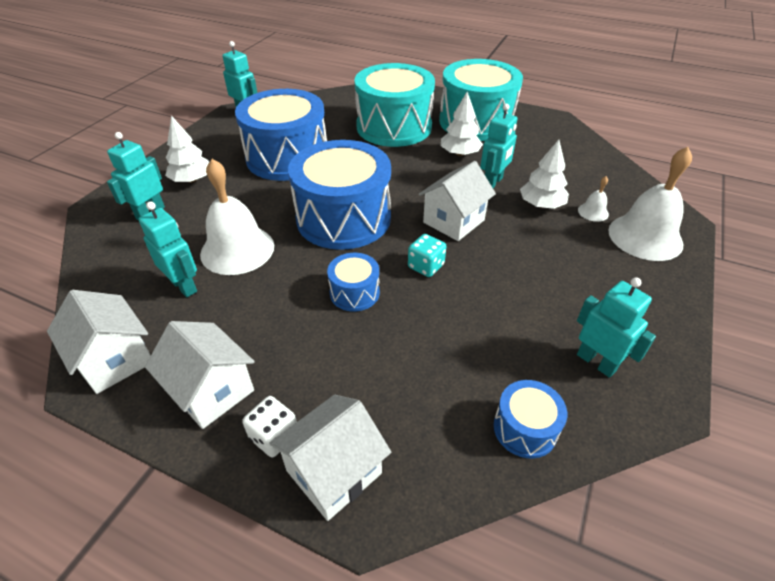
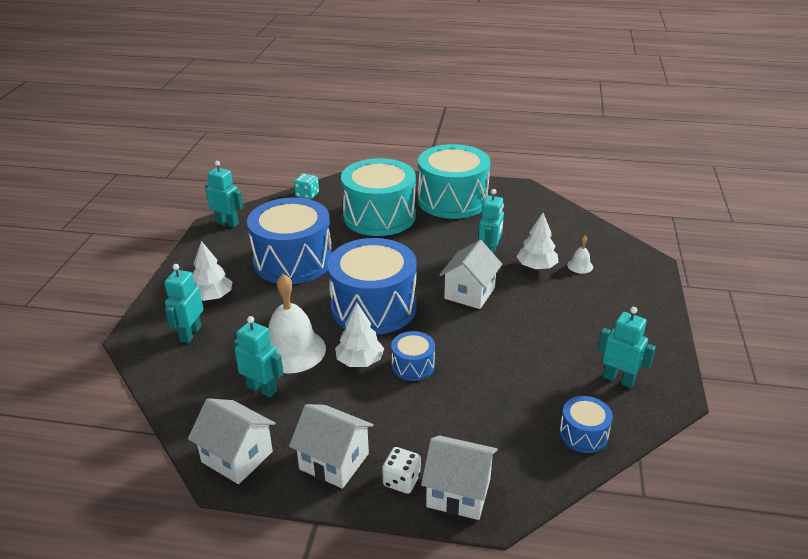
camera: 15 degrees left, 10 degrees down
(334, 472) = (458, 493): white house -> white house turned 75 degrees clockwise
(426, 266) = (462, 334): turquoise dice -> turquoise dice (307, 195)
(459, 154) = (450, 232): white tree -> white tree (360, 361)
(645, 237) = (626, 279): white bell -> none

